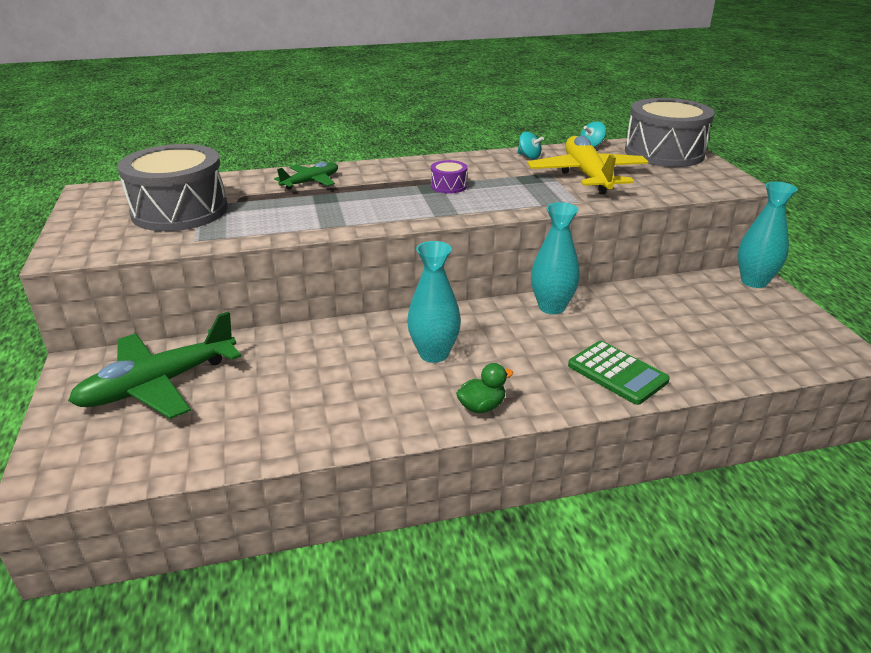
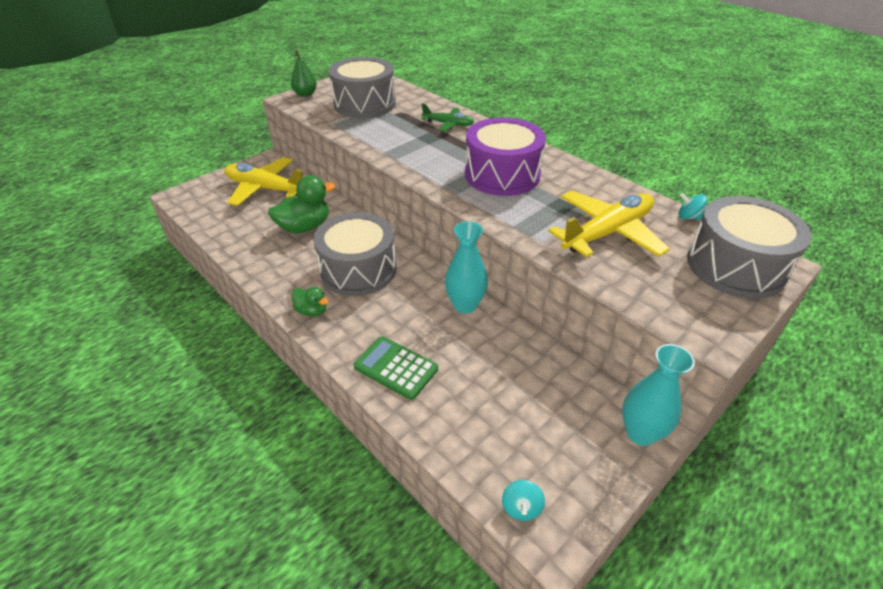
camera: 60 degrees right, 10 degrees up
(74, 240) = (305, 94): none -> green pear
(158, 385) = (265, 189): green plane -> yellow plane
(301, 372) = (305, 227): none -> green duck
(434, 354) = (358, 269): turquoise vase -> grey drum
(448, 186) = (502, 175): purple drum -> purple drum, size x2.39
(529, 157) = (612, 192): turquoise spinning top -> turquoise spinning top (521, 507)
(617, 373) = (396, 368): green calculator -> green calculator turned 105 degrees clockwise

